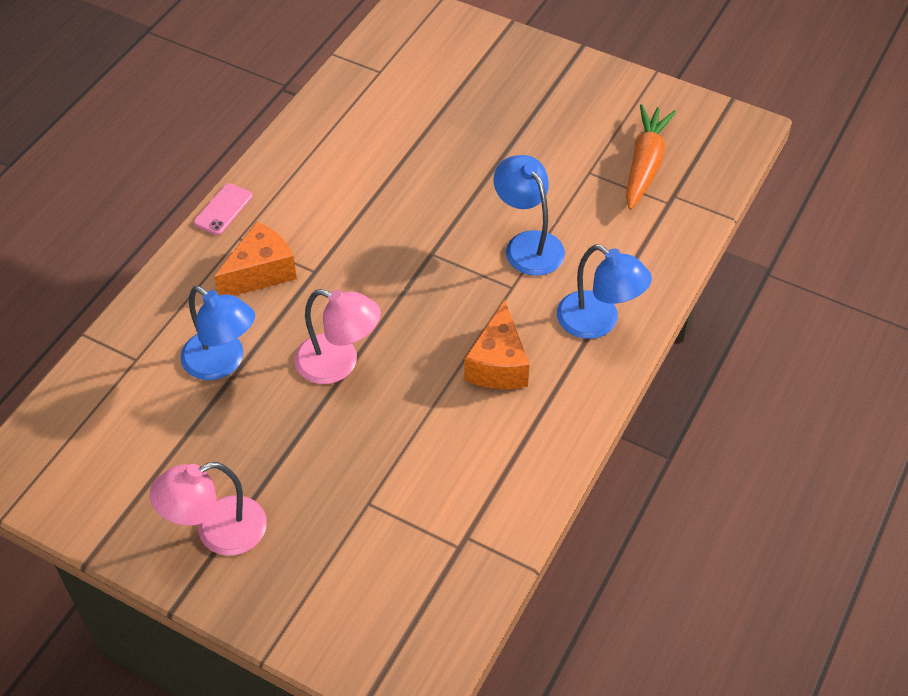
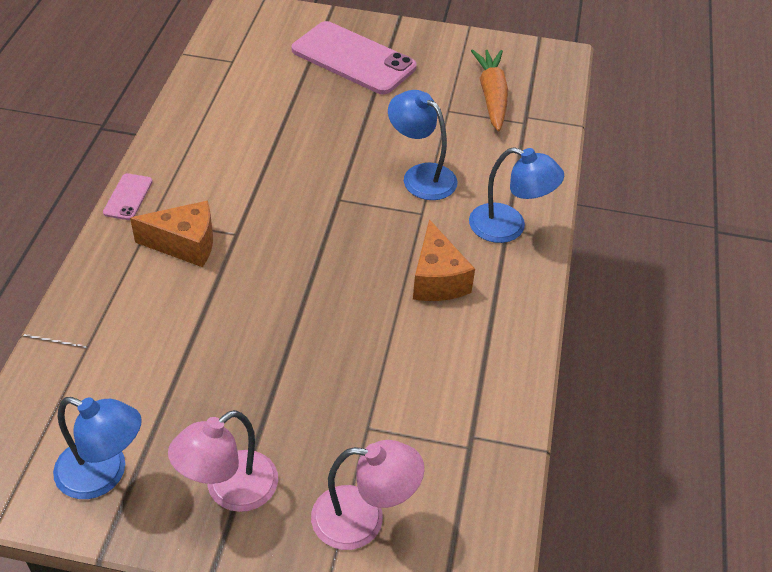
camera: 20 degrees left, 5 degrees down
(222, 363) = (176, 331): blue lamp -> blue lamp (104, 474)
(261, 273) = (185, 244): orange cheese -> orange cheese turned 60 degrees clockwise
(338, 364) = (290, 309): pink lamp -> pink lamp (363, 519)
(509, 91) = (353, 59): none -> pink phone

